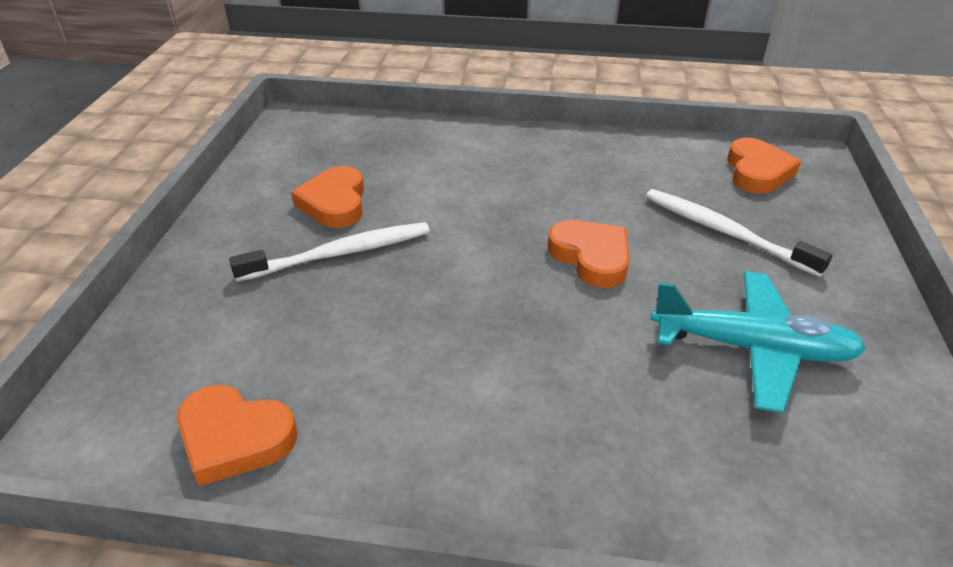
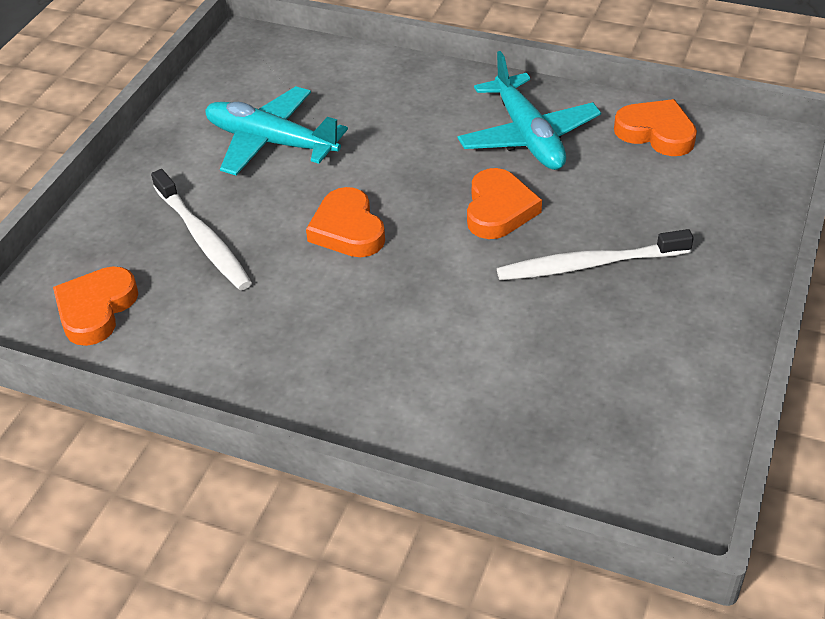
camera: 165 degrees left, 5 degrees up
(334, 203) = (598, 332): orange heart -> orange heart (499, 209)
(420, 405) = (528, 136): none -> turquoise plane

